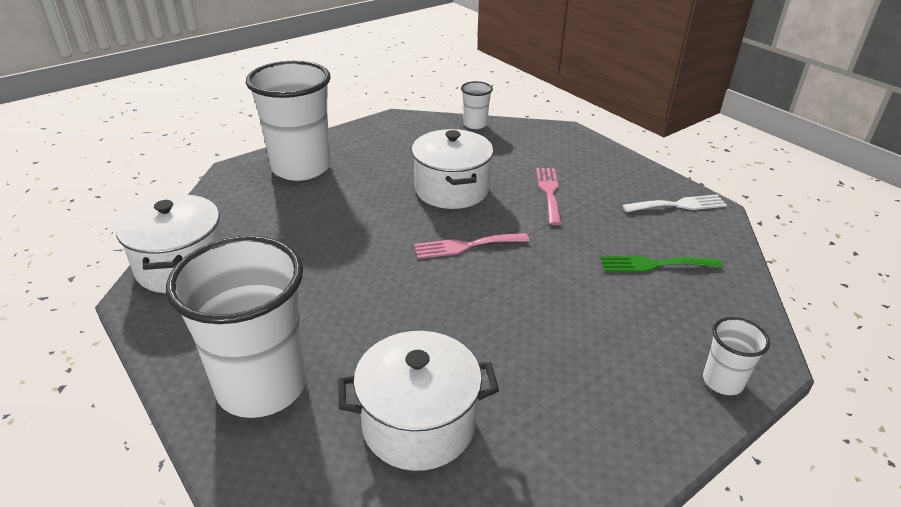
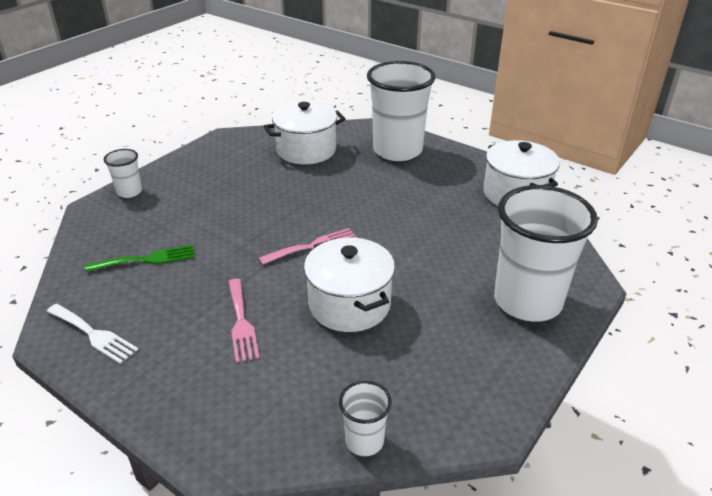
camera: 165 degrees right, 0 degrees up
(678, 205) = (93, 334): white fork -> white fork turned 120 degrees counterclockwise

